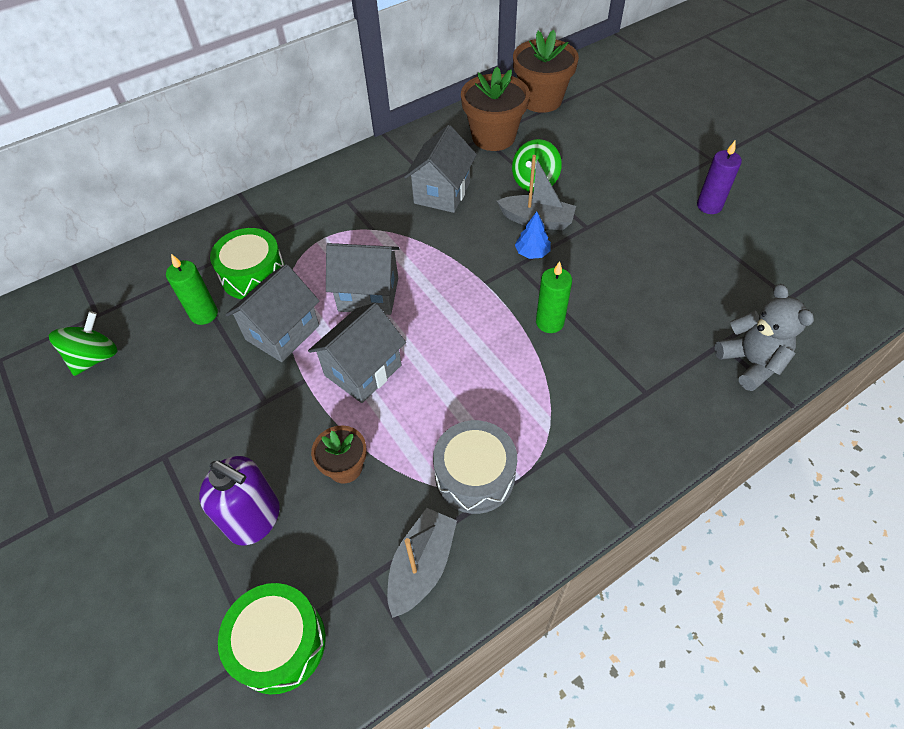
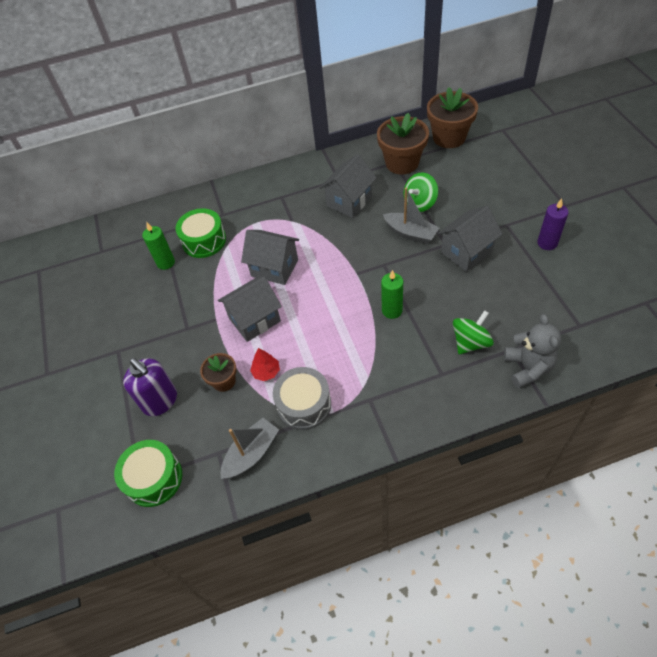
camera: 20 degrees right, 0 degrees up
(95, 357) = (93, 279): green spinning top -> green spinning top (470, 342)
(282, 332) = (211, 284): grey house -> grey house (466, 252)
(404, 440) = (266, 372): none -> red tree
(532, 252) = (398, 257): blue tree -> none

